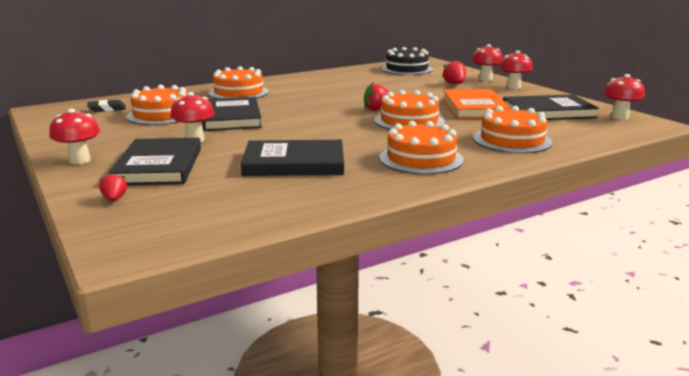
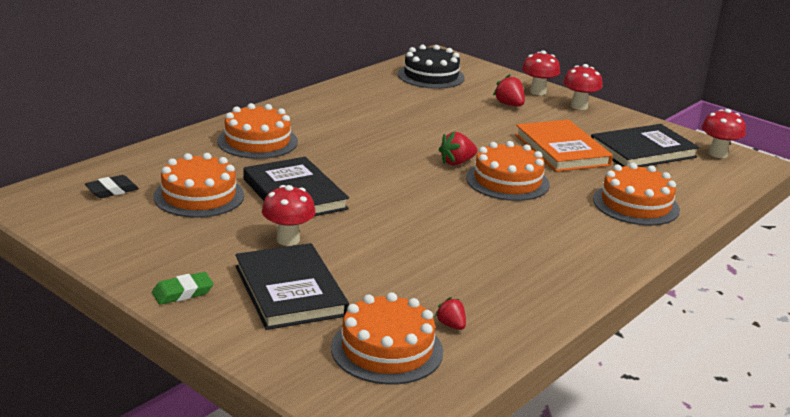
camera: 20 degrees left, 5 degrees up
(79, 160) = (182, 292): red mushroom -> green eraser
(114, 199) = (293, 350): red strawberry -> red strawberry (451, 325)
(294, 163) = (438, 267): black book -> none
(421, 159) = (565, 245): orange cake -> orange cake (387, 349)

